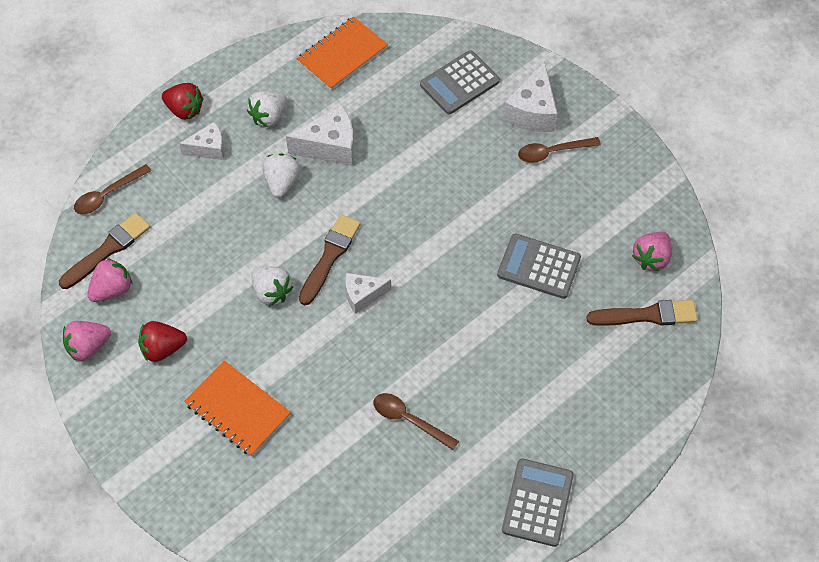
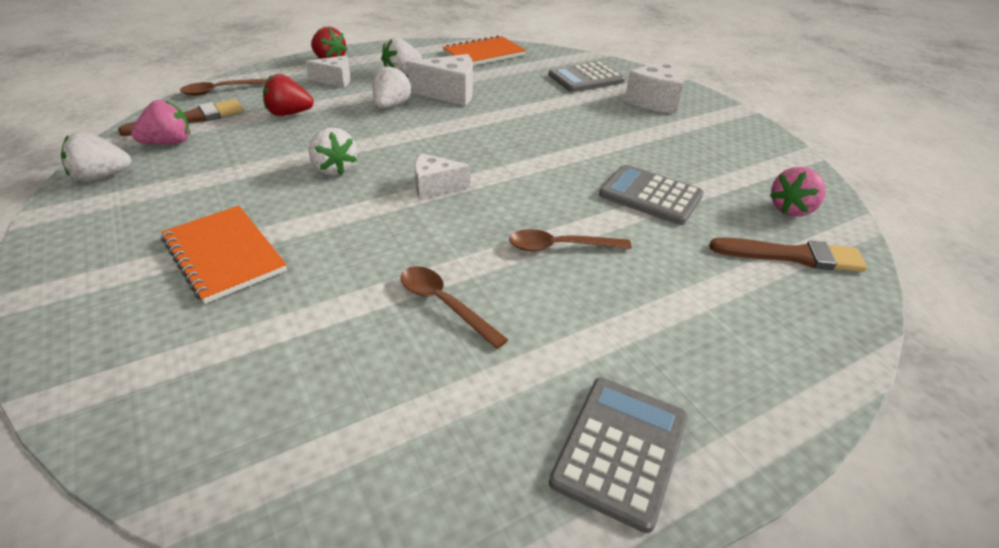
camera: 10 degrees right, 20 degrees down
(88, 347) = (102, 177): pink strawberry -> white strawberry
(163, 349) = (181, 190): red strawberry -> red strawberry (289, 113)
(330, 256) = (413, 155): brown brush -> none
(552, 152) = (673, 124): brown spoon -> brown spoon (560, 246)

